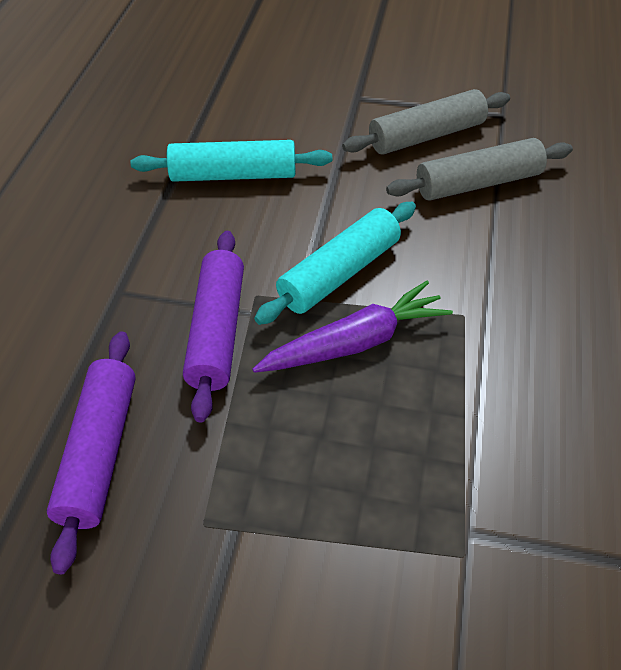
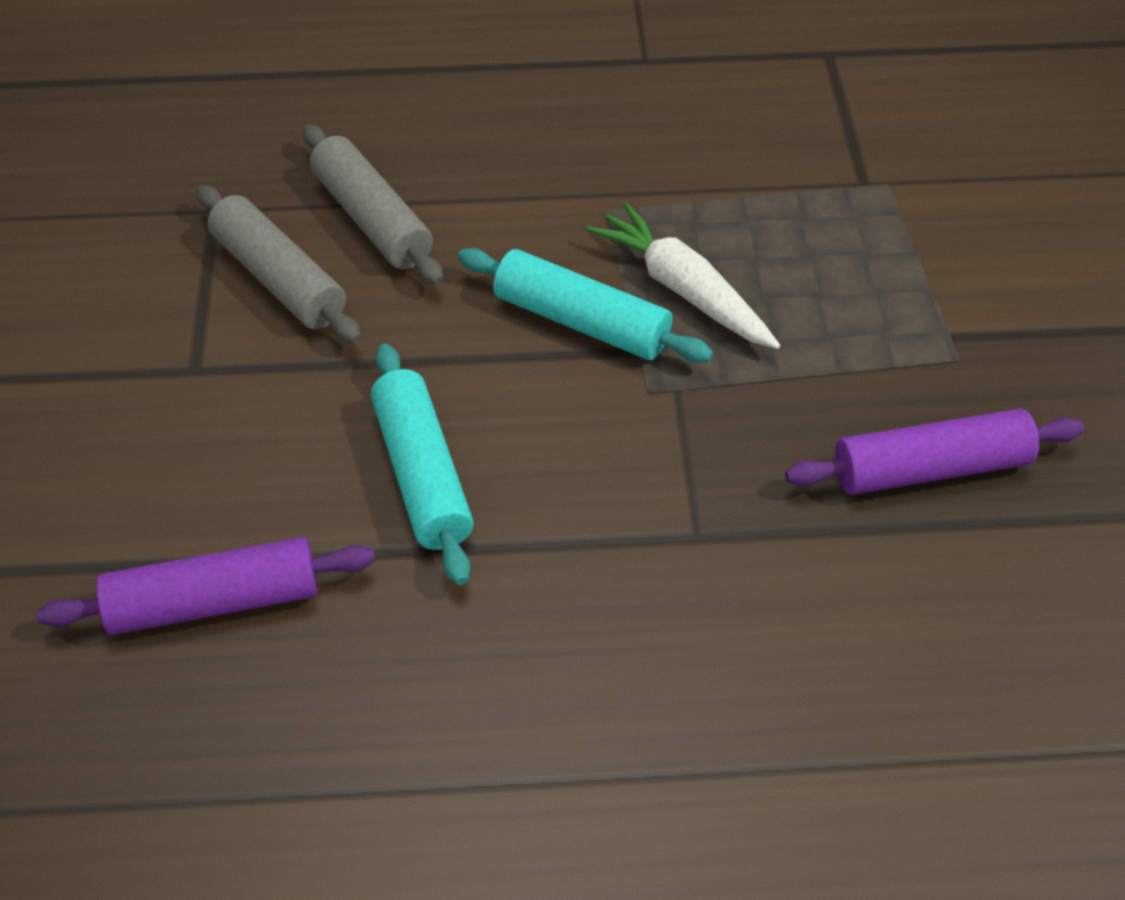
camera: 105 degrees left, 0 degrees up
(216, 331) = (720, 414): purple rolling pin -> purple rolling pin (214, 602)
(355, 342) = (683, 290): purple carrot -> white carrot

